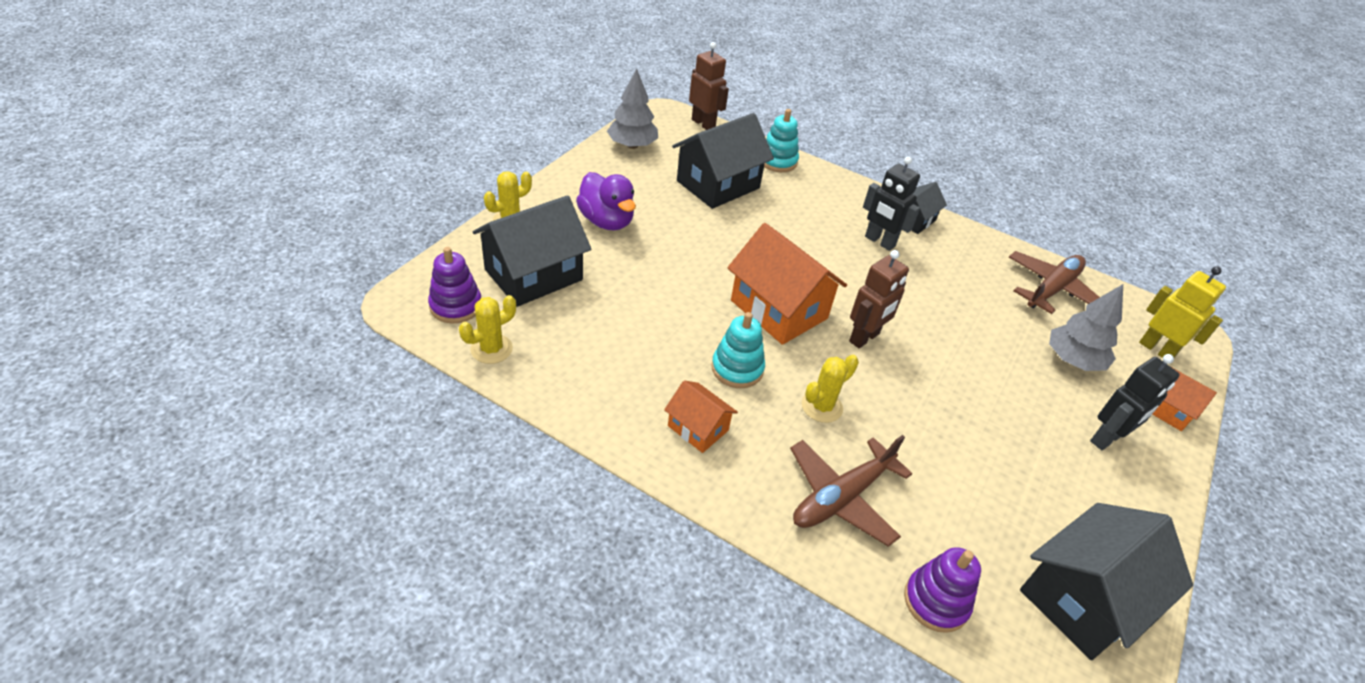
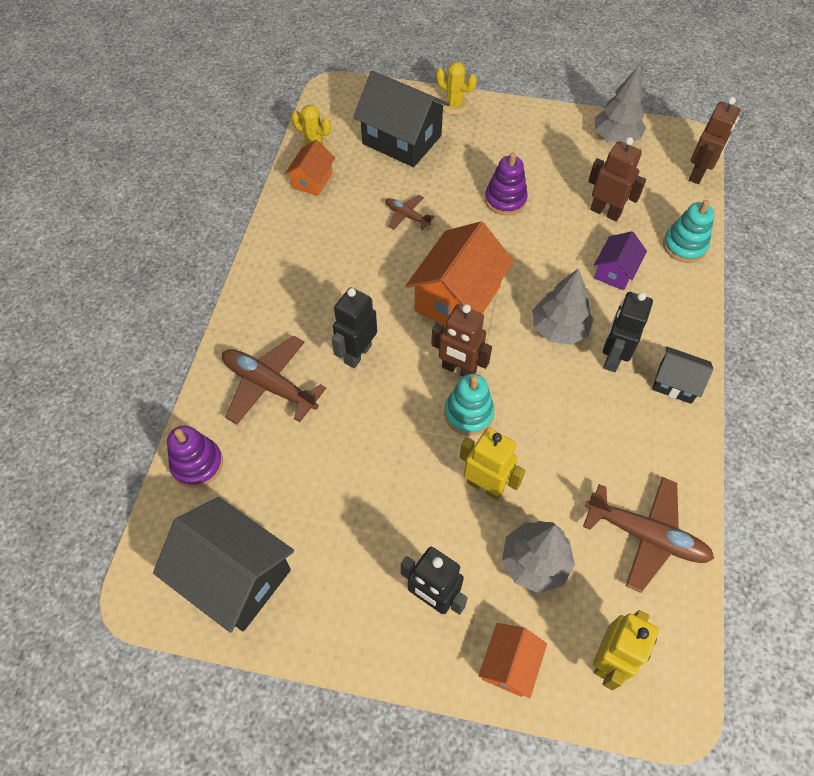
camera: 75 degrees right, 15 degrees up
(456, 306) = (345, 114): purple stacking toy -> purple stacking toy (505, 200)
(606, 221) = (494, 157): purple duck -> none
(650, 308) = (407, 216): none -> brown plane
(698, 428) = (297, 280): orange house -> orange house (312, 180)
(718, 184) = (605, 212): black house -> brown robot
(737, 369) = (370, 288): turquoise stacking toy -> turquoise stacking toy (468, 413)
(788, 205) = (615, 271): none -> purple house
(822, 406) = (357, 354): yellow cactus -> black robot
(839, 259) = (559, 329): none -> grey tree
(996, 364) = (485, 486): none -> yellow robot

